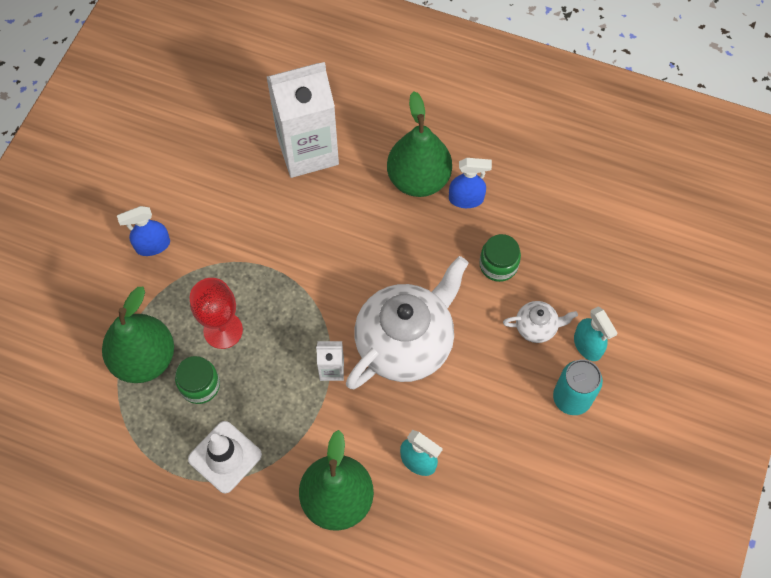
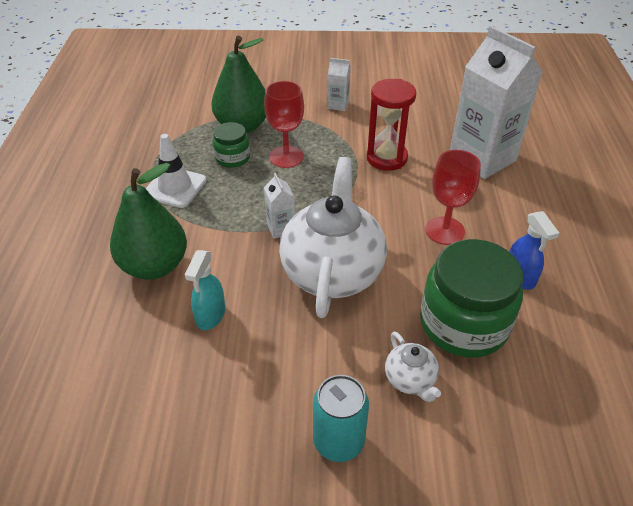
camera: 70 degrees right, 20 degrees down
(152, 245) = (338, 105): blue spray bottle -> white carton
(269, 235) = (386, 158): none -> red hourglass
(392, 230) = (445, 231): none -> red goblet
(405, 343) = (332, 272): white teapot -> white teapot turned 105 degrees counterclockwise
(418, 179) = (512, 235): green pear -> none
(498, 265) = (464, 324): green jar -> green jar, size x1.95
(587, 346) = (416, 441): turquoise spray bottle -> none

